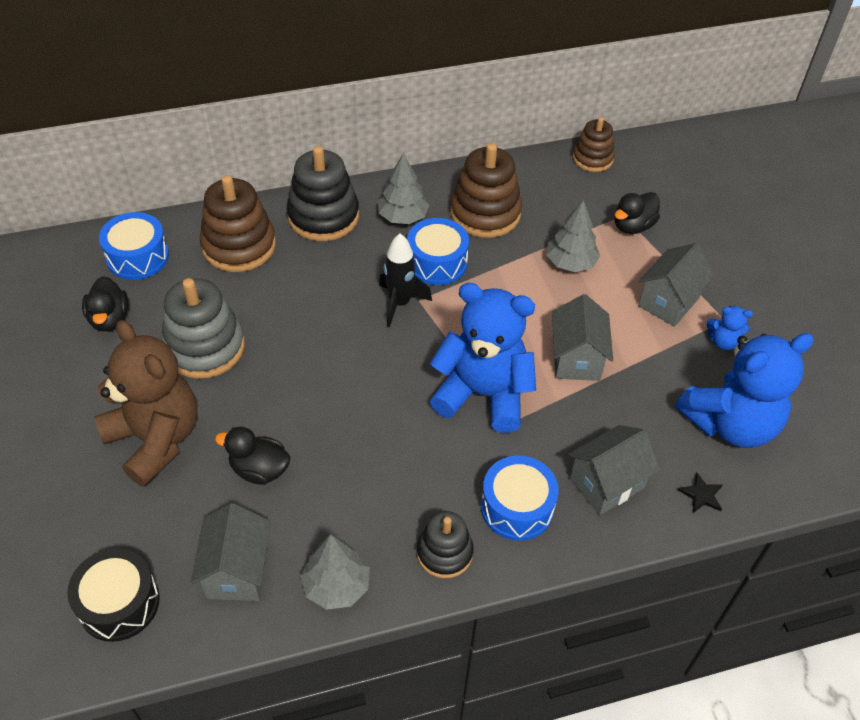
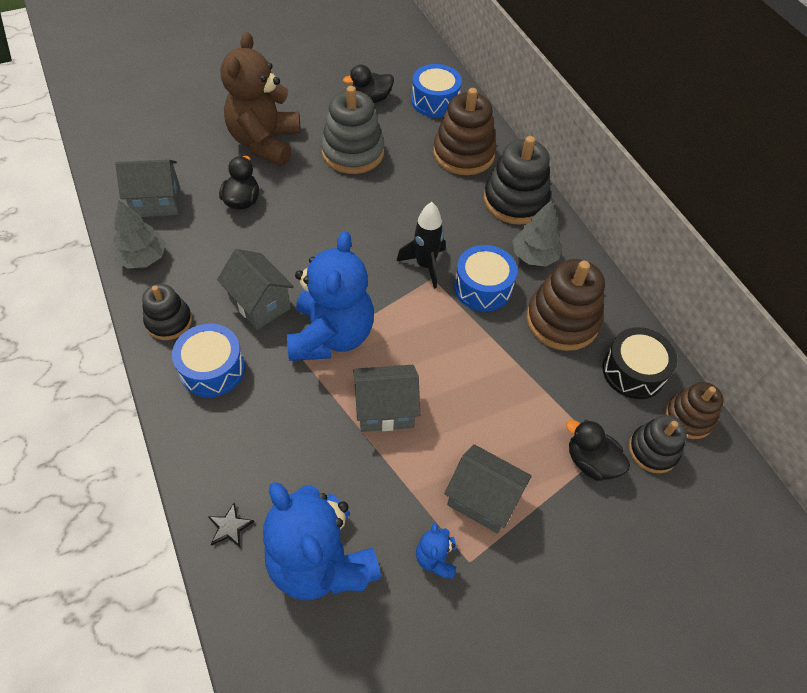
camera: 80 degrees right, 5 degrees up
(119, 603) = (135, 150): black drum -> black drum (633, 371)
(156, 439) = (265, 142): brown teddy bear -> brown teddy bear turned 150 degrees clockwise
(570, 263) = (514, 400): grey tree -> none
(606, 483) = (239, 440): grey house -> grey house (260, 304)
(622, 187) = (653, 450): none -> black stacking toy

